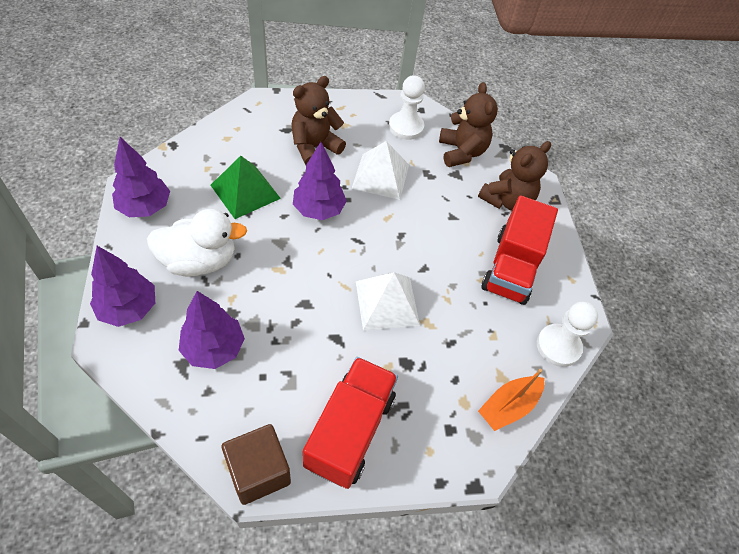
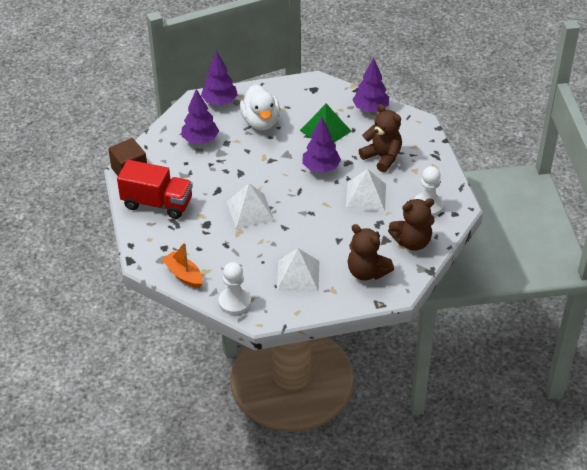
camera: 90 degrees right, 10 degrees down
(145, 207) = (296, 90): purple tree -> purple tree (370, 109)
(511, 268) = (298, 275): red truck -> white pyramid

